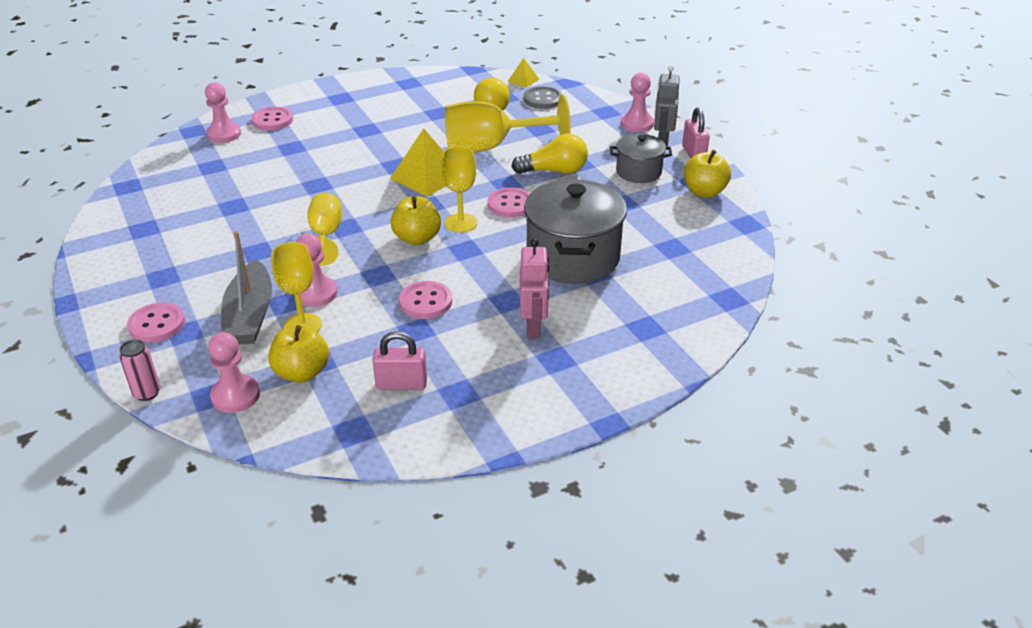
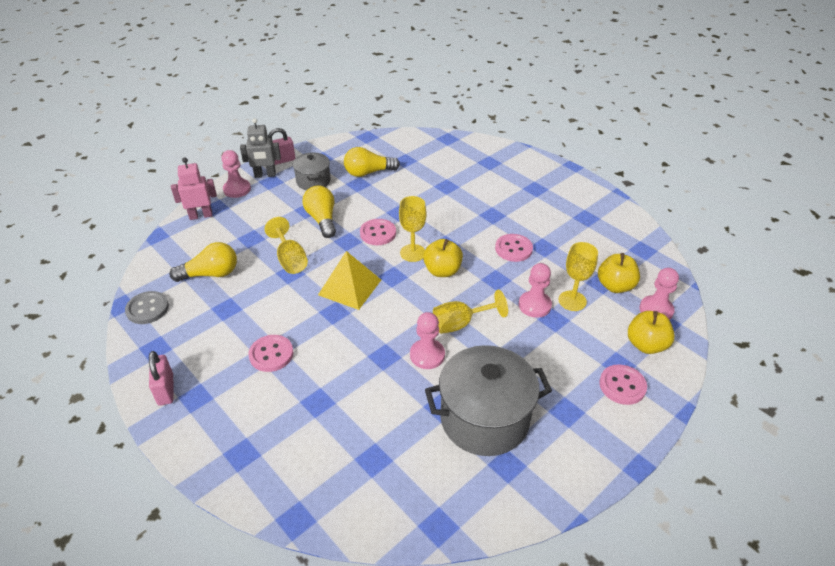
camera: 105 degrees left, 5 degrees up
(147, 393) = (687, 357): pink can -> none
(224, 134) = (299, 479): pink pawn -> pink pawn (427, 355)
(250, 315) = (579, 333): grey boat -> none
(272, 120) = (258, 443): pink button -> pink button (271, 354)
(401, 384) = (595, 240): pink padlock -> pink padlock (166, 390)
(491, 147) = (290, 259): yellow goblet -> yellow goblet, size x0.60
(523, 80) = (151, 264): yellow pyramid -> none
(533, 326) = (512, 200): pink robot -> pink robot (201, 216)
(543, 99) = (193, 245): grey button -> grey button (147, 309)
(573, 257) = (433, 196): grey pot -> grey pot (484, 419)
(647, 213) = (368, 172): none -> yellow light bulb
(704, 192) = (333, 153): yellow apple -> yellow apple (646, 345)

